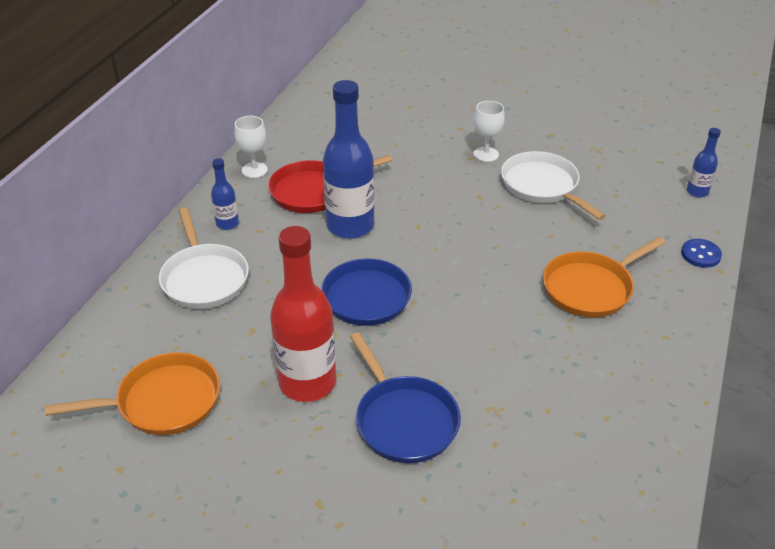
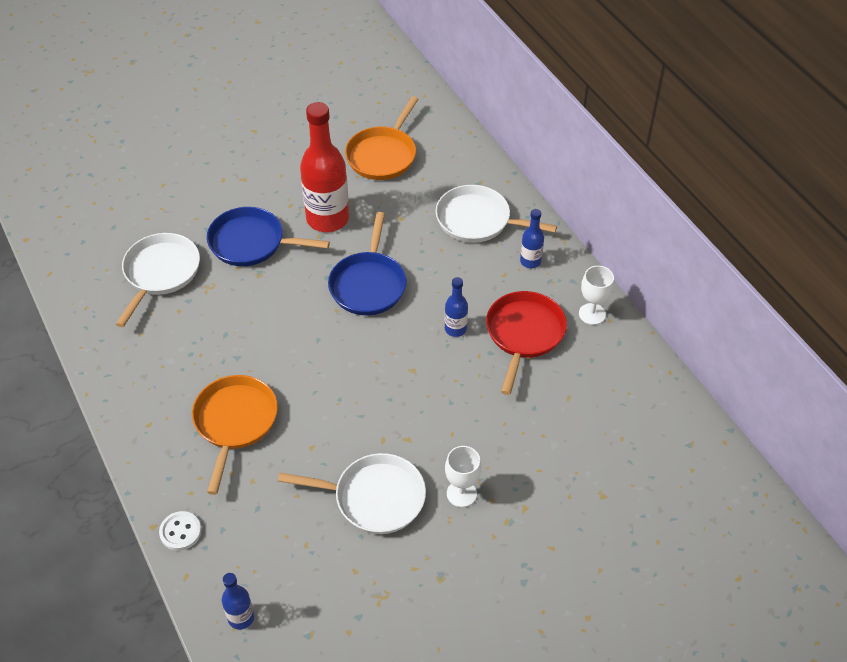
camera: 130 degrees right, 10 degrees up
(350, 226) = (455, 329): blue bottle -> blue bottle, size x0.48
(527, 465) = (160, 273): none -> white pan
(700, 254) = (180, 532): blue button -> white button

